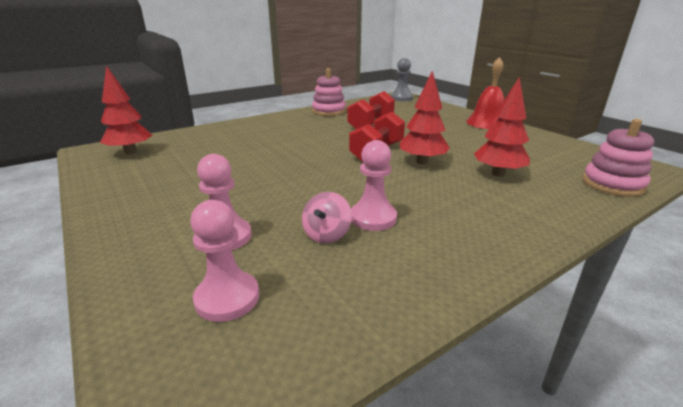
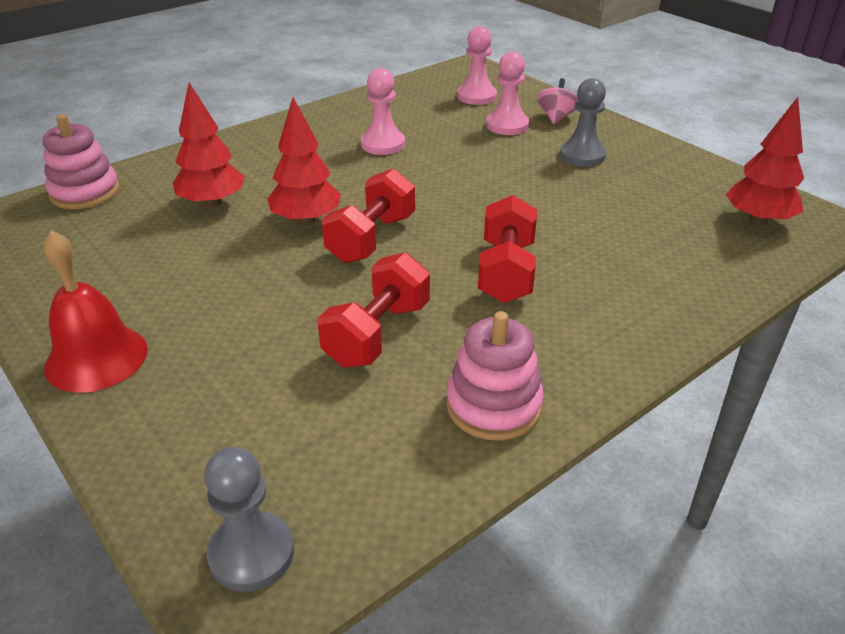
camera: 175 degrees right, 10 degrees up
(185, 197) = (582, 155): none -> grey pawn
(303, 138) = (506, 272): none -> red dumbbell
(327, 235) = (423, 130): pink spinning top -> pink spinning top (556, 117)

